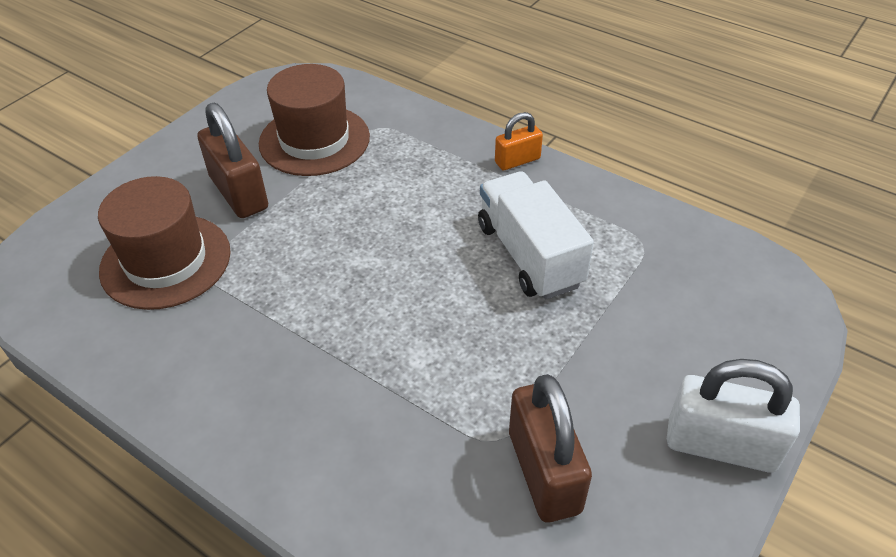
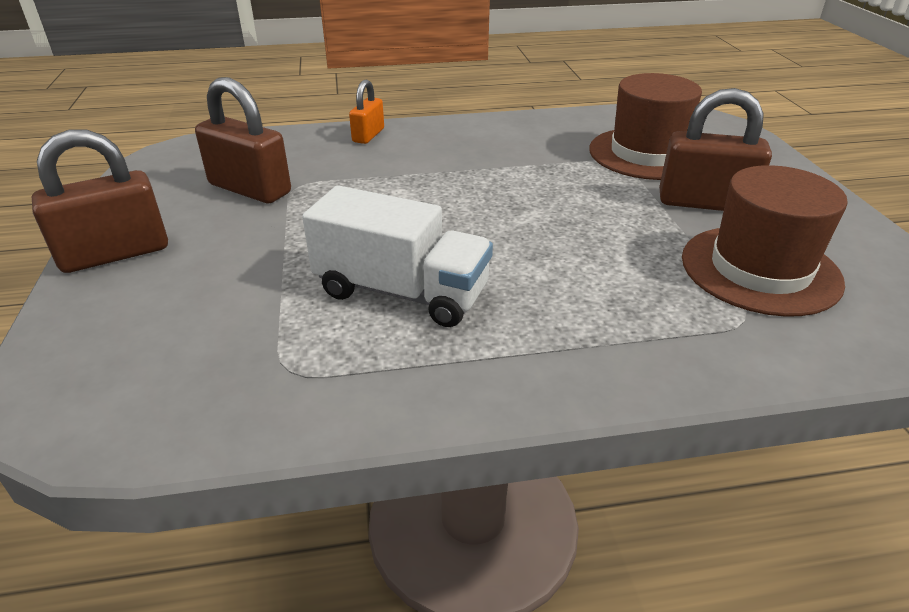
camera: 135 degrees right, 10 degrees down
(517, 161) = (547, 382): orange padlock -> orange padlock (368, 135)
(720, 445) = (115, 253): white padlock -> brown padlock

